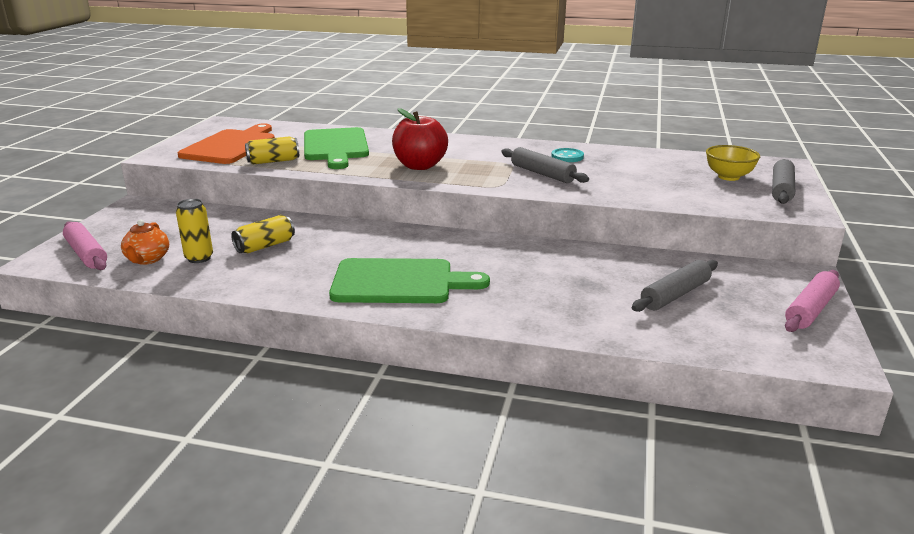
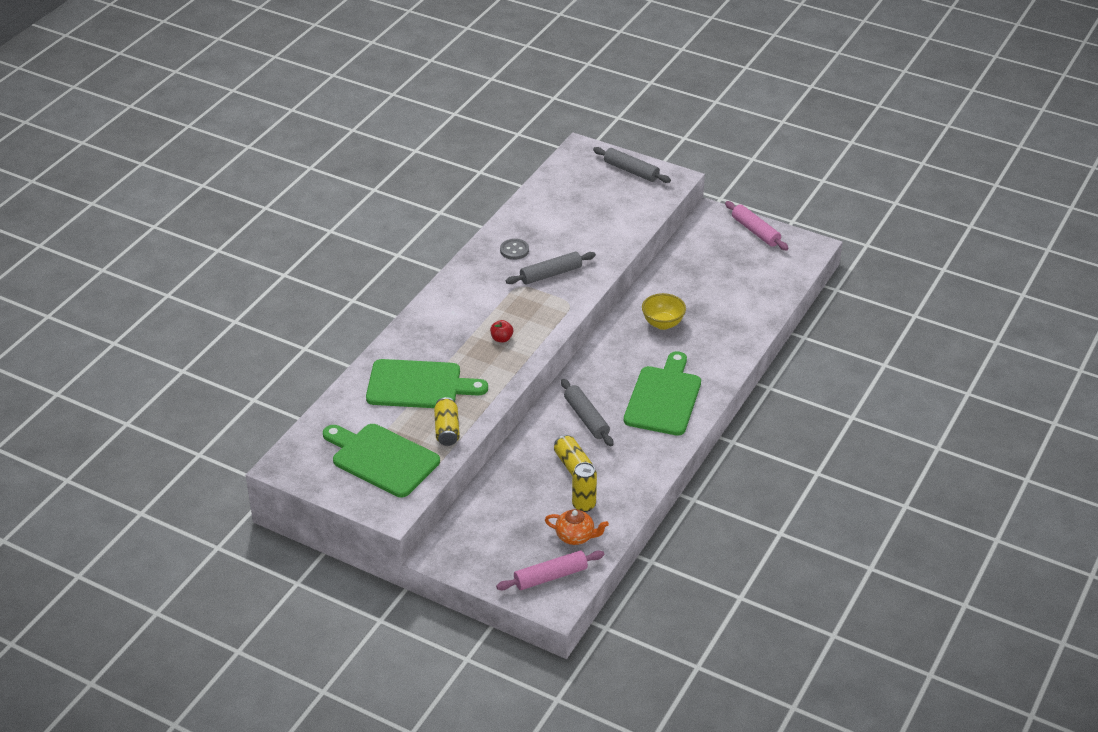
camera: 75 degrees left, 15 degrees up
(231, 146) = (381, 459): orange cutting board -> green cutting board
(420, 166) = (501, 339): red apple -> red apple, size x0.44
(567, 157) = (514, 250): turquoise button -> grey button
(675, 295) = (721, 277): grey rolling pin -> grey rolling pin (586, 418)
(728, 177) = (596, 184): yellow bowl -> yellow bowl (663, 323)

